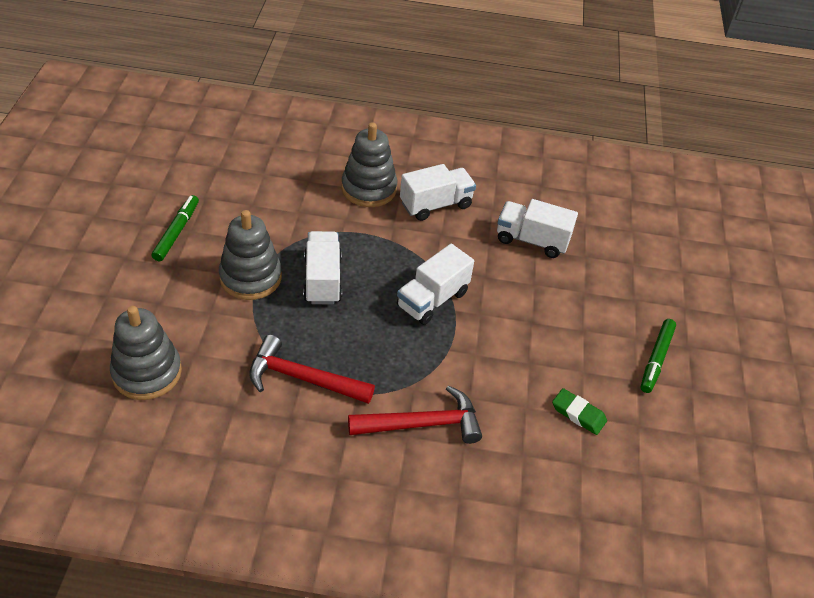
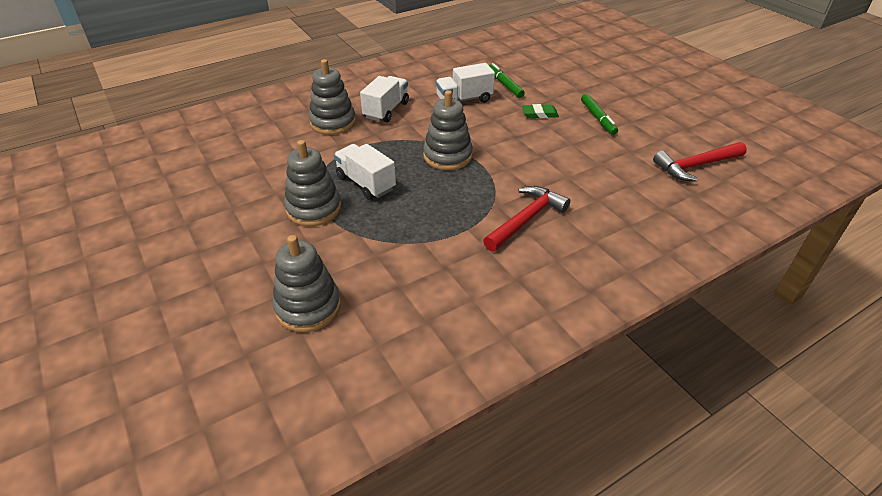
camera: 35 degrees left, 5 degrees down
(176, 232) = (222, 213): green marker -> green marker (505, 84)
(302, 378) = (423, 242): red hammer -> red hammer (695, 166)
(432, 299) = (447, 156): white truck -> grey stacking toy
(578, 414) = (597, 163): green eraser -> green eraser (540, 114)

